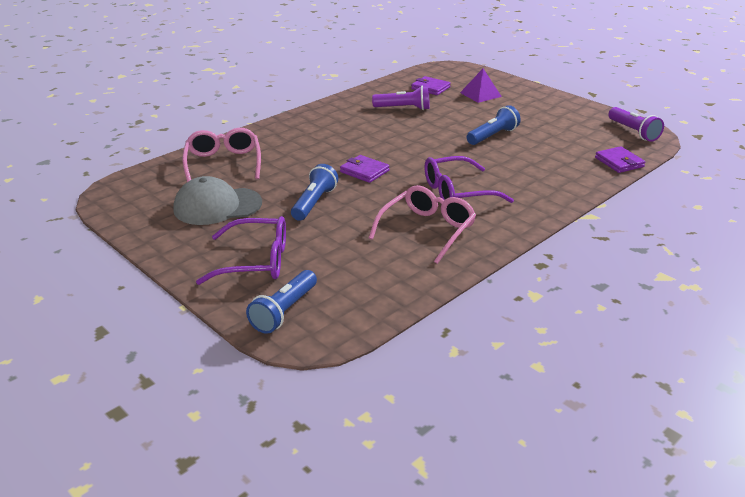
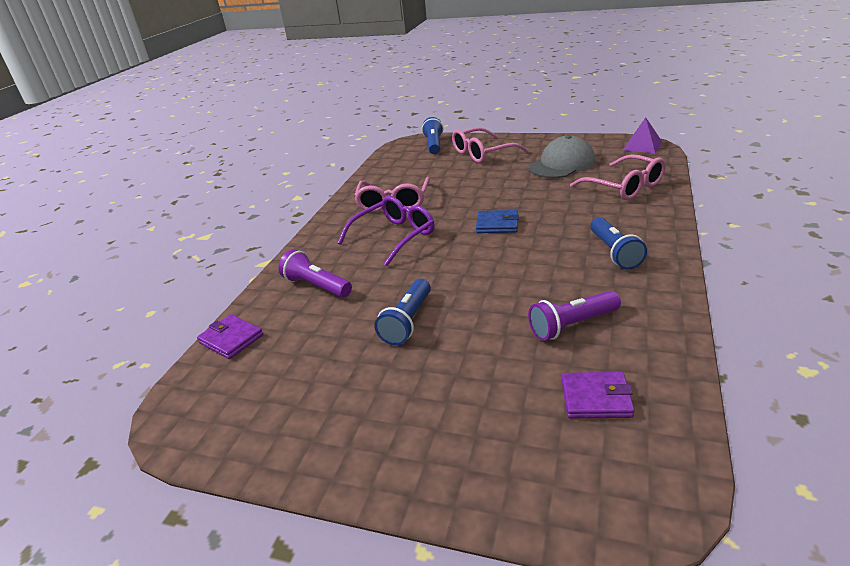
camera: 155 degrees right, 0 degrees up
(256, 261) = (482, 153): purple glasses -> pink glasses
(314, 203) = (499, 189): blue flashlight -> blue flashlight (614, 252)
(364, 171) = (497, 224): purple wallet -> blue wallet
(480, 94) = (496, 419): purple pyramid -> purple pyramid (642, 146)
(633, 132) = (202, 418): purple flashlight -> purple flashlight (316, 286)

